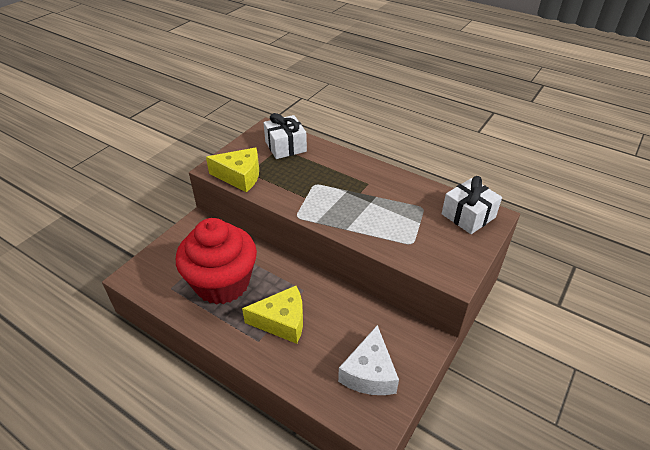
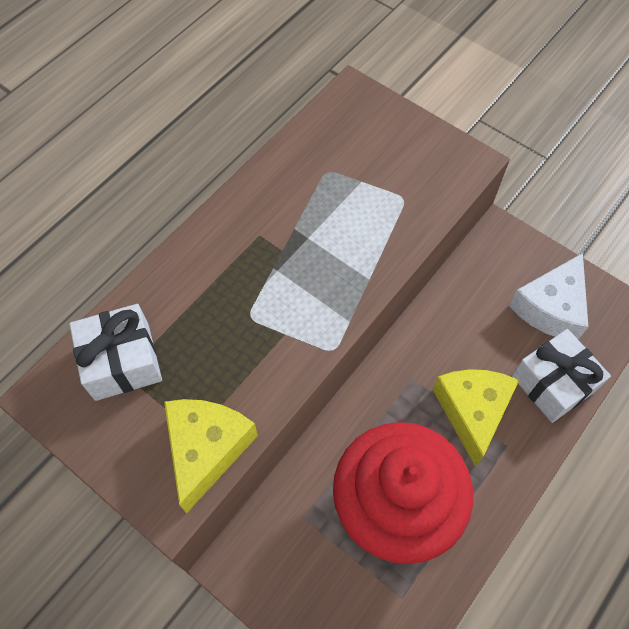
camera: 85 degrees left, 20 degrees up
(369, 373) = (550, 307): white cheese -> white cheese turned 105 degrees clockwise
(468, 216) = (351, 121): white gift -> white gift (553, 383)

